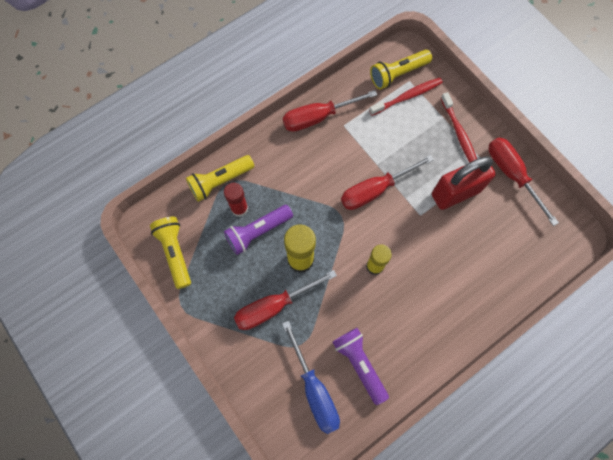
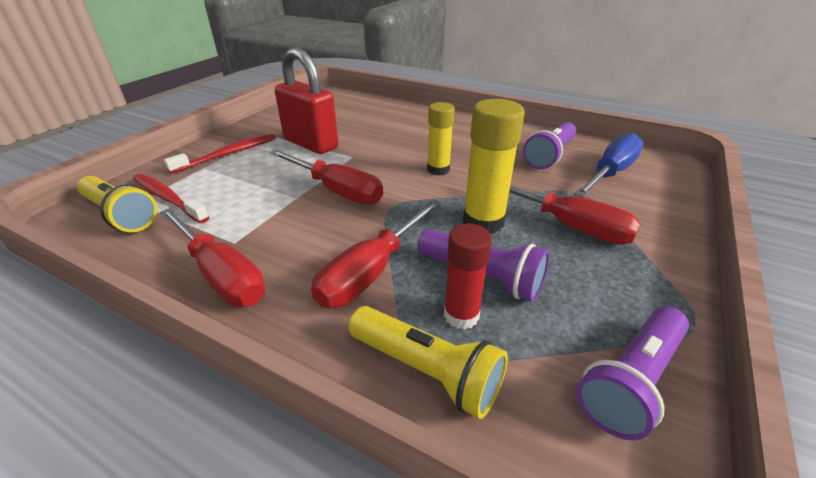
camera: 115 degrees left, 35 degrees down
(175, 253) = (632, 381): yellow flashlight -> purple flashlight
(512, 175) = (274, 123): red screwdriver -> red screwdriver (372, 271)

